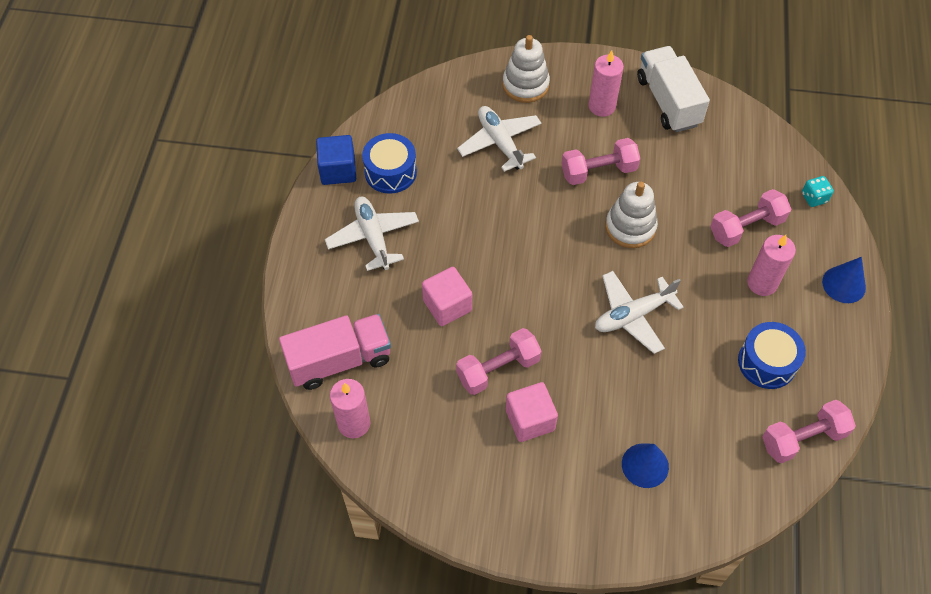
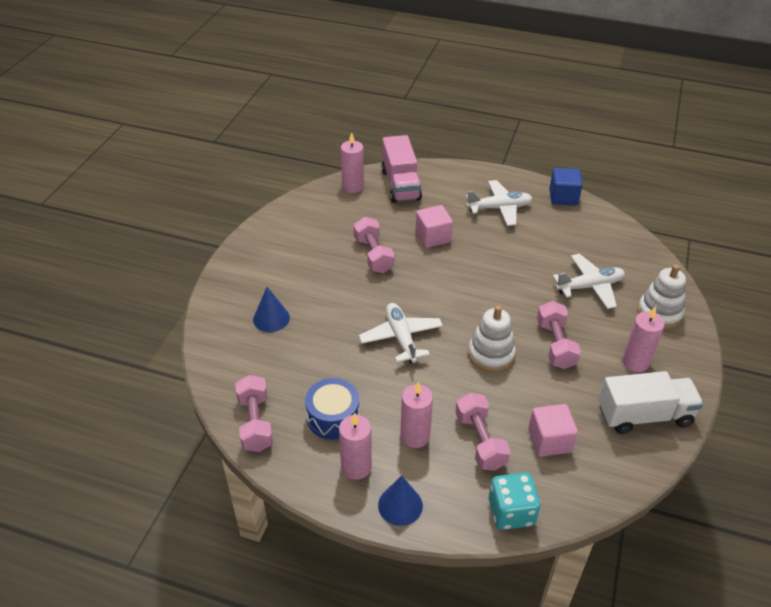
camera: 100 degrees right, 15 degrees down
(390, 172) = (560, 222): blue drum -> none
(530, 420) = (328, 265): pink cube -> pink cube (549, 440)
(814, 198) = (511, 512): turquoise dice -> turquoise dice, size x1.73
(818, 329) = (356, 467): none -> pink candle

